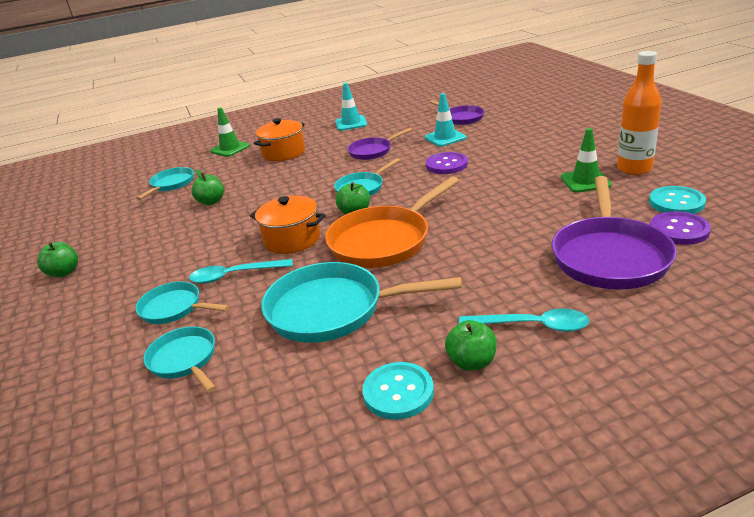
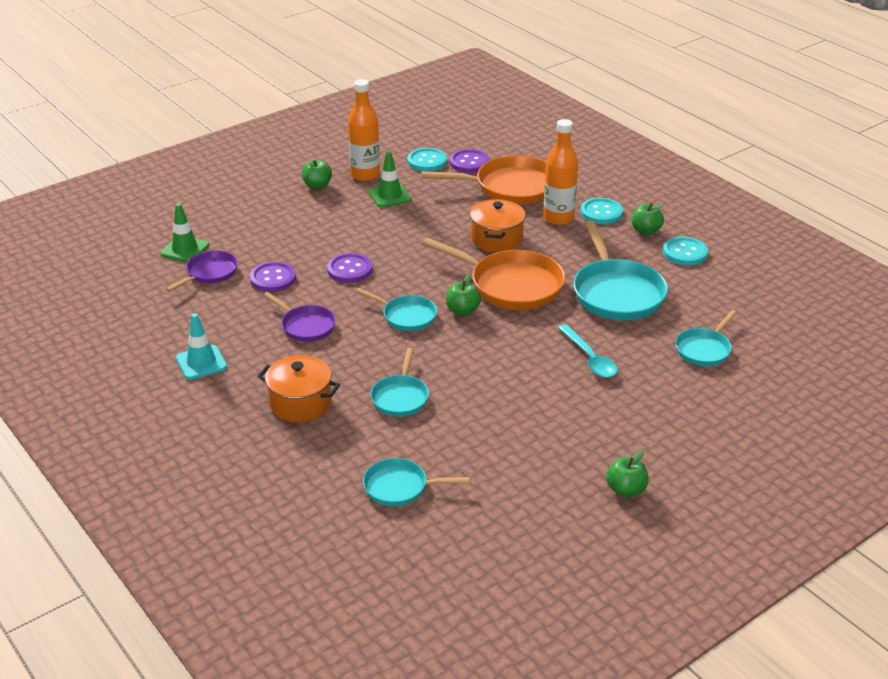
camera: 110 degrees left, 5 degrees up
(174, 308) = (649, 379): turquoise pan -> turquoise pan (400, 397)
(211, 202) = (447, 426): green apple -> green apple (317, 186)
(230, 149) = (276, 466): green traffic cone -> green traffic cone (185, 249)
(292, 239) = (520, 339): orange pot -> orange pot (496, 239)
(445, 138) = (273, 278): turquoise traffic cone -> purple button
(521, 286) = (558, 218): none -> orange bottle
(532, 326) = (601, 213): turquoise spoon -> turquoise button
(609, 256) = (511, 187): purple pan -> orange pan

